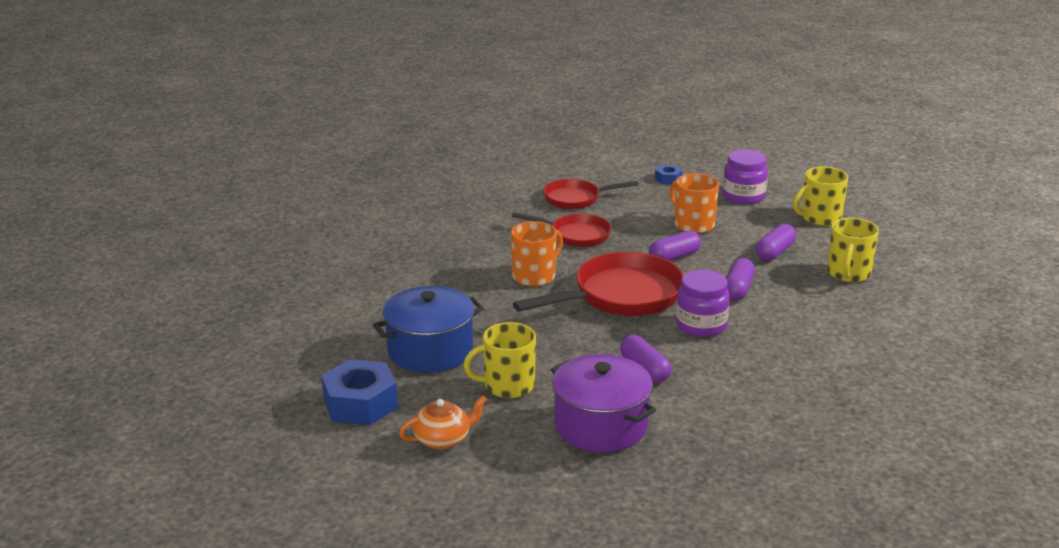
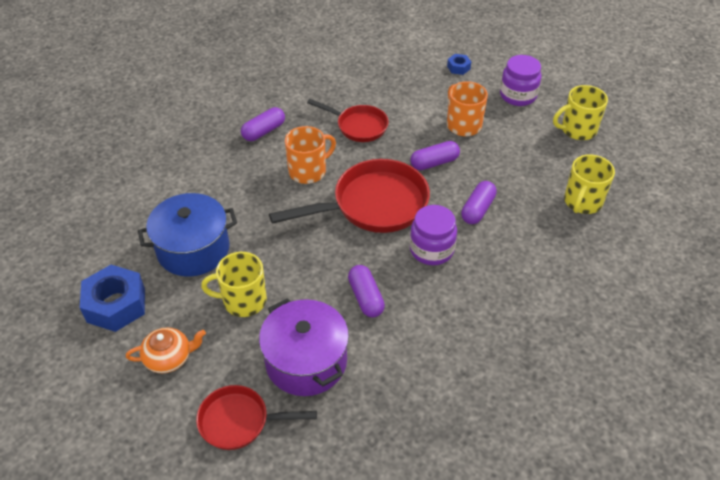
camera: 10 degrees right, 20 degrees up
(576, 199) = (372, 83): red pan -> red pan (239, 421)
(775, 252) = (524, 167): purple capsule -> purple capsule (264, 131)

